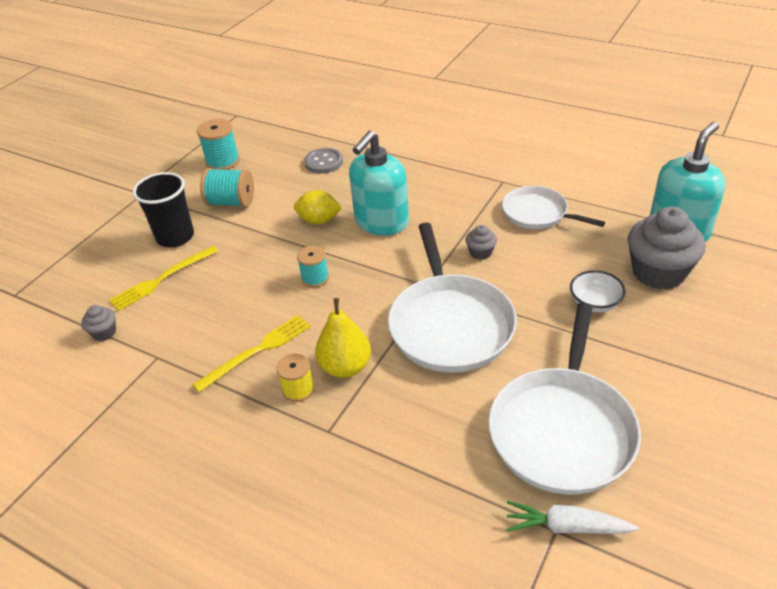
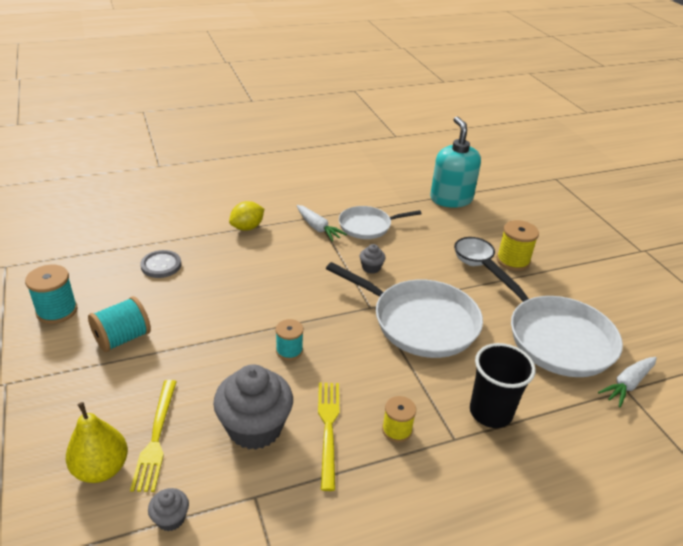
camera: 55 degrees left, 5 degrees down
(175, 237) = (111, 397): black cup -> black cup (490, 412)
(319, 220) = (227, 309): yellow lemon -> yellow lemon (247, 227)
(345, 367) = (402, 392): yellow pear -> yellow pear (101, 468)
(381, 222) = (277, 284): turquoise soap dispenser -> none
(487, 192) = (318, 228): none -> white carrot
(645, 330) = (513, 261): none -> yellow spool
(658, 272) = (474, 226): grey cupcake -> grey cupcake (255, 427)

